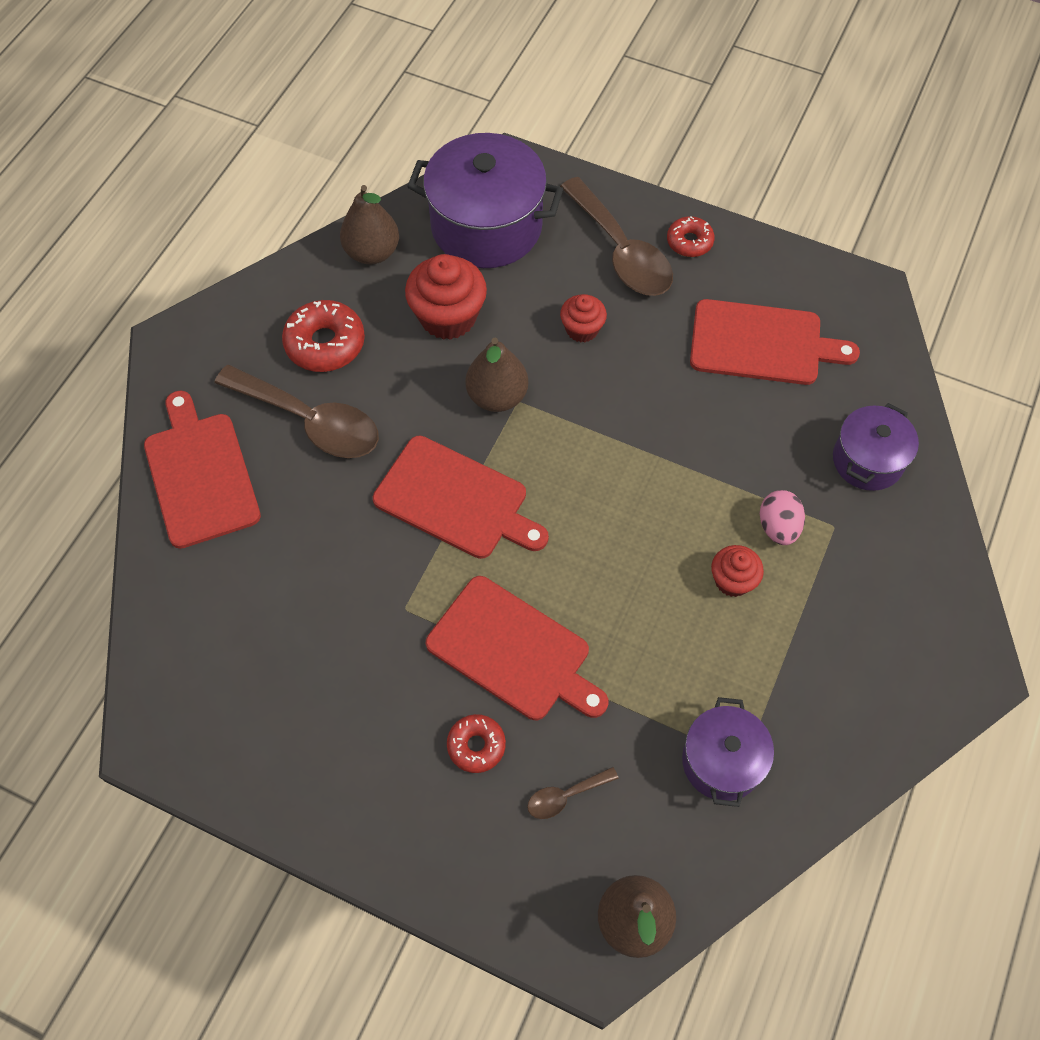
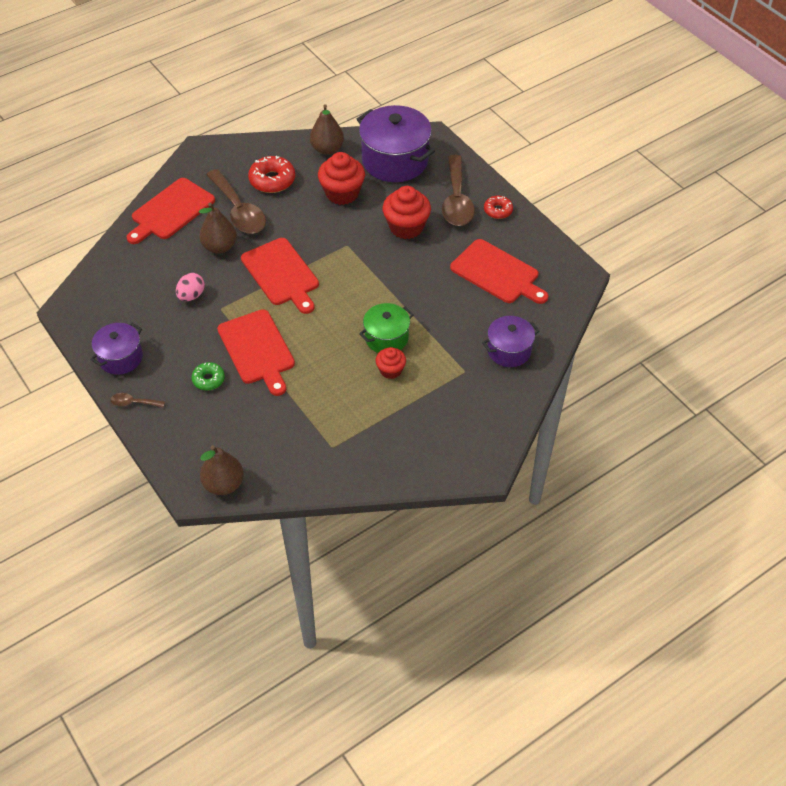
camera: 30 degrees right, 10 degrees down
(200, 474) = (171, 211): red cutting board -> red cutting board turned 150 degrees counterclockwise
(476, 746) = (208, 379): red donut -> green donut
(497, 396) = (338, 238): brown pear -> brown pear (220, 247)
(565, 796) = (233, 419): brown spoon -> brown spoon (134, 403)
(582, 329) = (406, 227): red cupcake -> red cupcake, size x1.74
(687, 529) = (386, 338): none -> green pot
(722, 761) = (320, 443): purple pot -> purple pot (120, 358)
(778, 527) = (434, 358): pink egg -> pink egg (191, 296)

